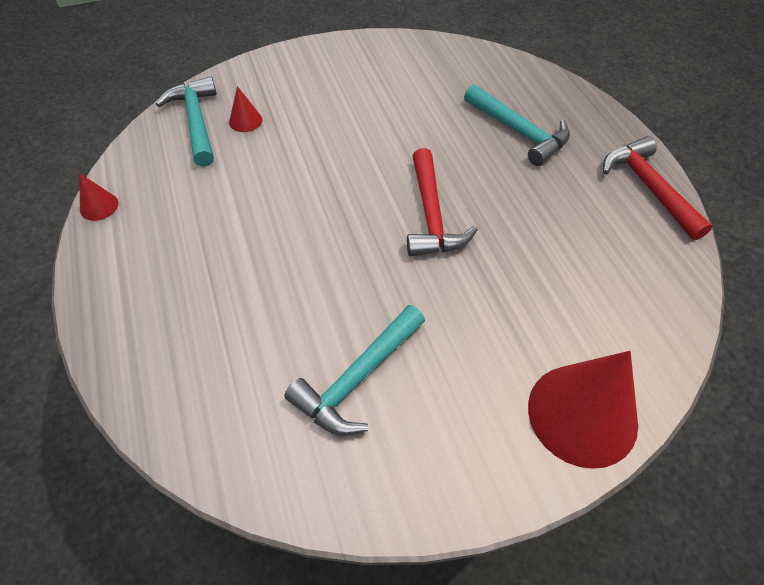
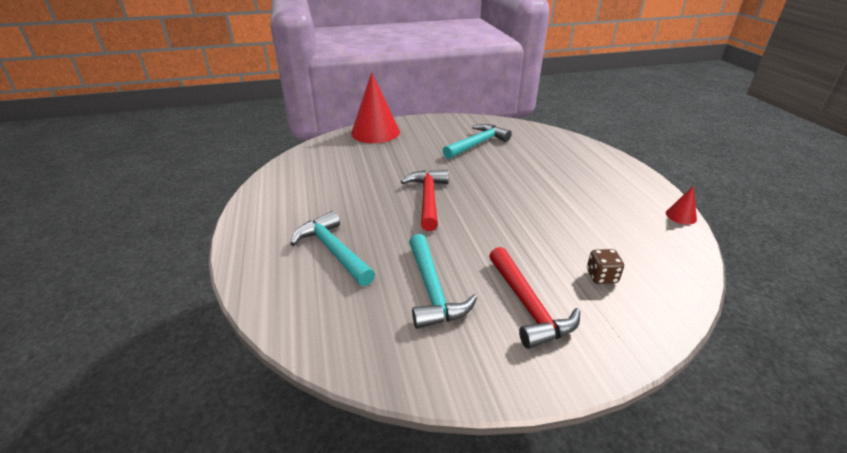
camera: 175 degrees left, 20 degrees down
(196, 121) = (652, 278): turquoise hammer -> turquoise hammer (432, 290)
(245, 121) = (601, 276): red cone -> brown dice
(649, 187) = (259, 206): red hammer -> red hammer (527, 306)

